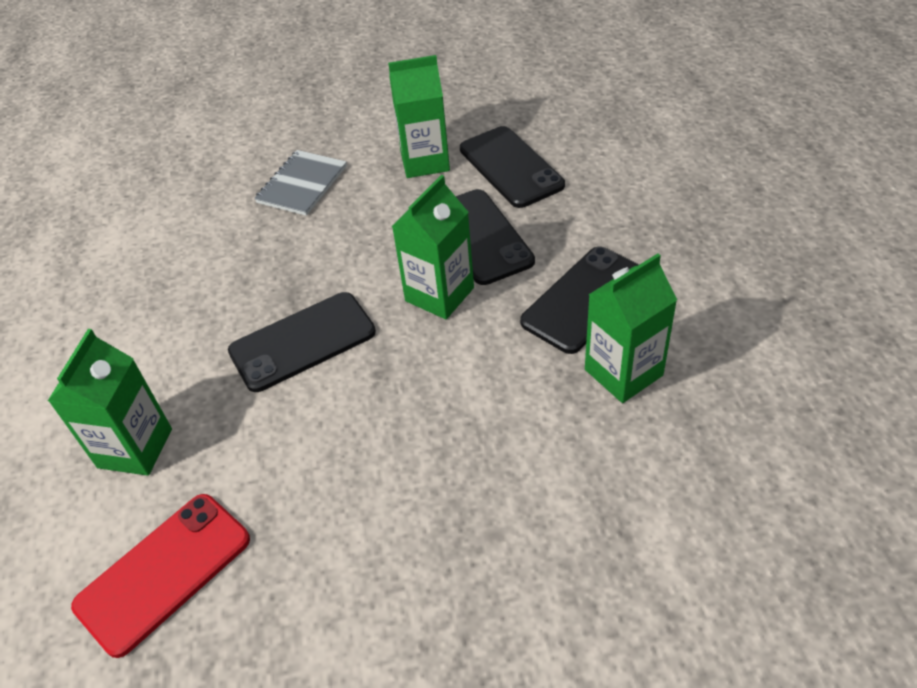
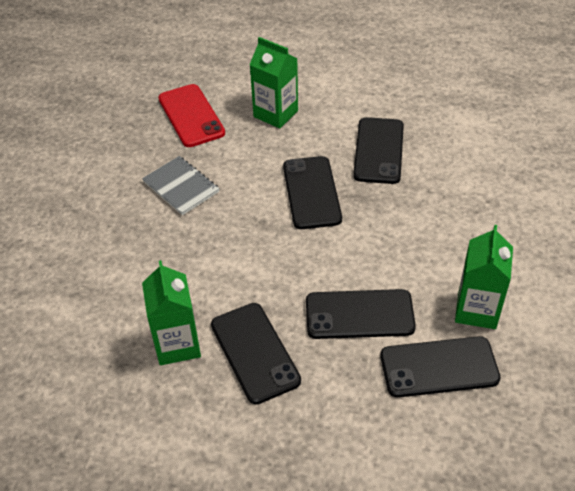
camera: 110 degrees right, 0 degrees up
(195, 302) = (379, 151): none -> black phone
(302, 184) = (482, 226): grey notebook -> grey notebook (181, 187)
(439, 294) = (312, 271): green carton -> none

